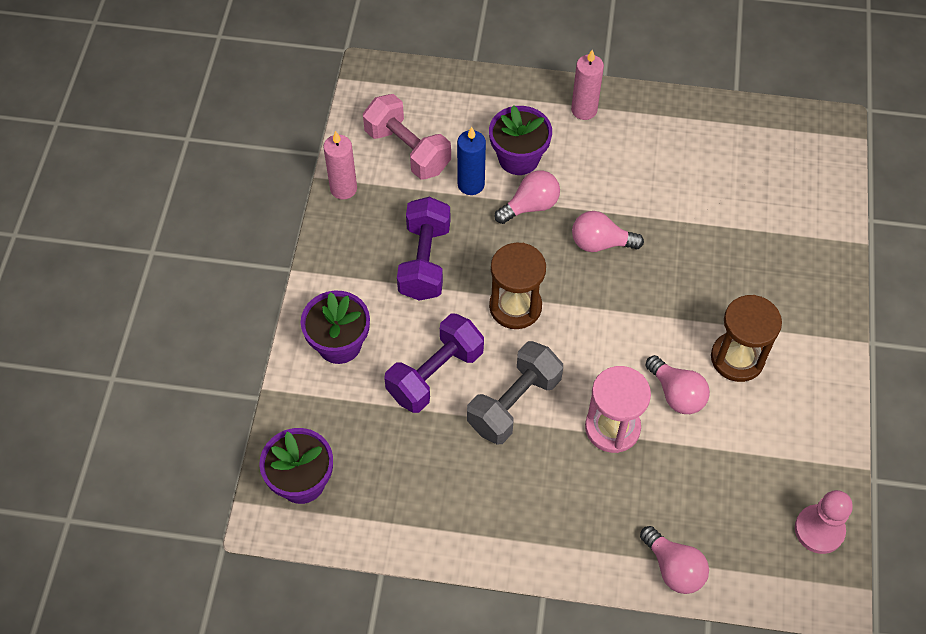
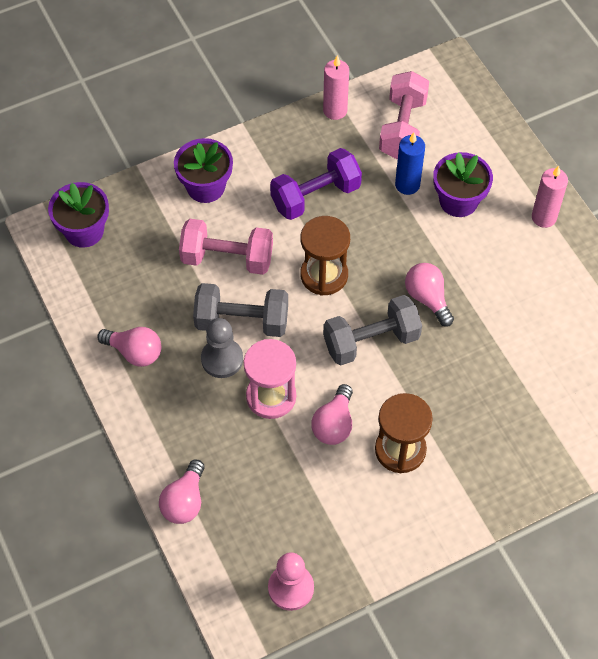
camera: 55 degrees right, 0 degrees up
(435, 374) = (227, 258): purple dumbbell -> pink dumbbell
(530, 206) = (421, 234): pink light bulb -> pink light bulb (135, 352)
(543, 445) = (222, 359): none -> grey pawn
(612, 312) = (371, 341): none -> grey dumbbell

